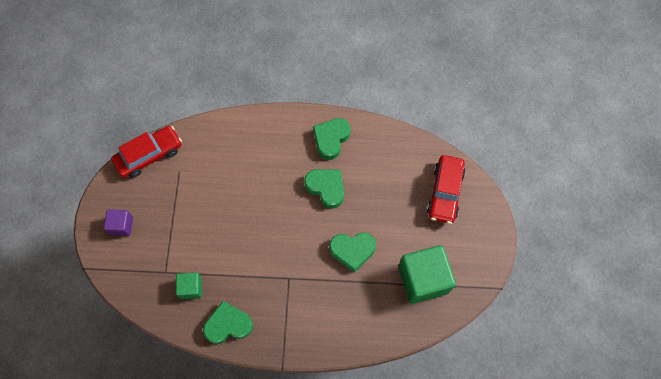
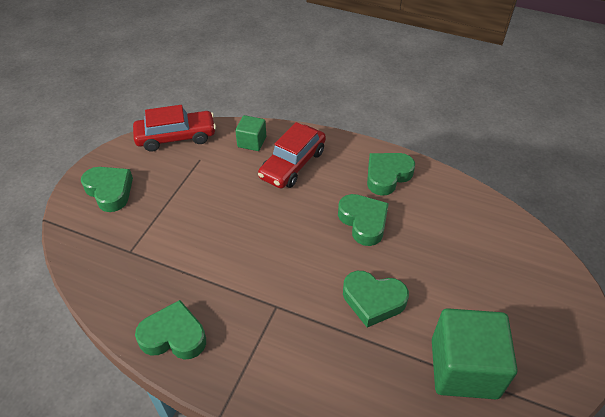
camera: 20 degrees right, 20 degrees down
(121, 225) = (109, 191): purple cube -> green heart
(191, 288) = (150, 278): green cube -> green cube (252, 142)
(445, 192) = (521, 271): red car -> red car (292, 164)

